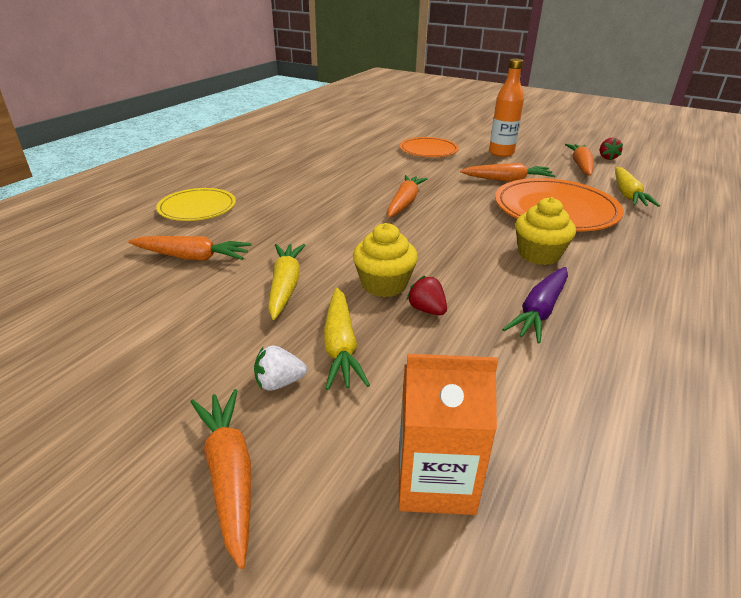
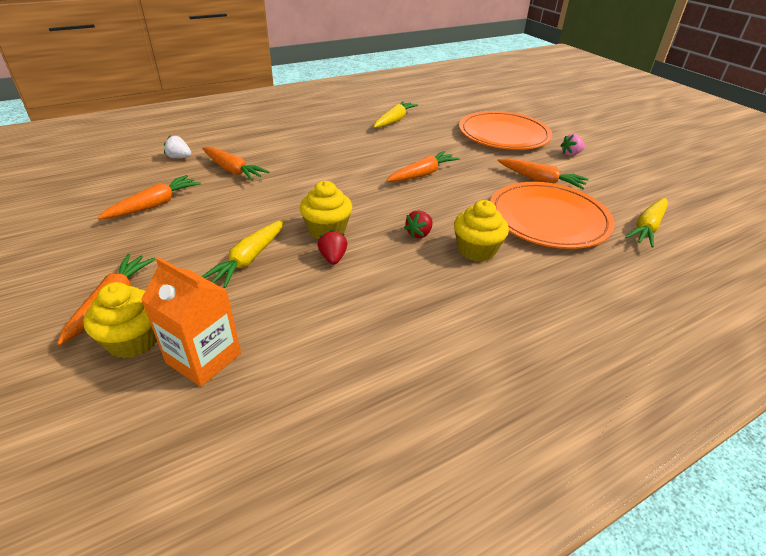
camera: 30 degrees right, 5 degrees up
(197, 208) = (273, 136): yellow plate -> none
(279, 383) = (190, 266): white strawberry -> white strawberry (179, 157)
(285, 286) = (264, 208): yellow carrot -> yellow carrot (394, 120)
(322, 506) = (133, 340): none -> yellow cupcake
(428, 150) = (503, 135): orange plate -> orange plate, size x1.63
(501, 153) = (571, 154): orange bottle -> pink strawberry
(539, 311) = (414, 291): purple carrot -> none
(580, 165) = (638, 186): orange carrot -> orange carrot (155, 205)
(607, 158) = (682, 187): red strawberry -> red strawberry (419, 234)

